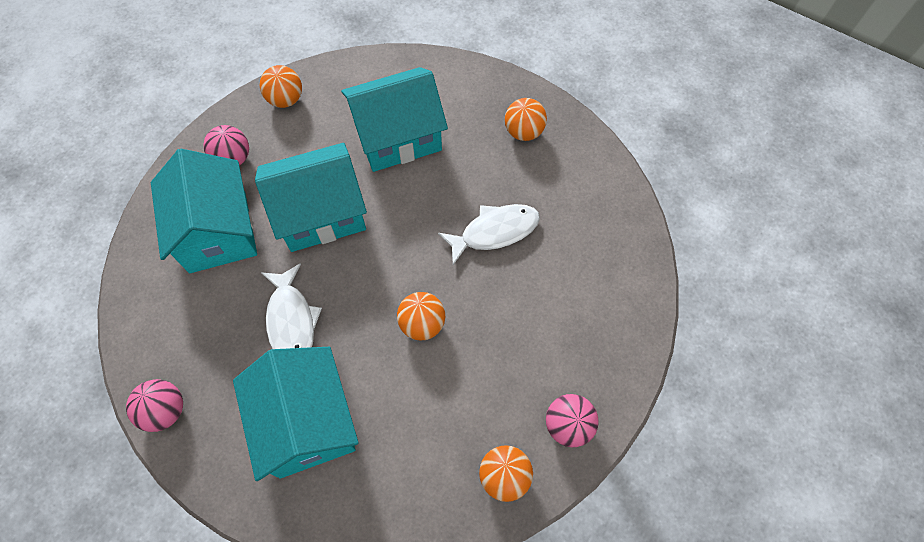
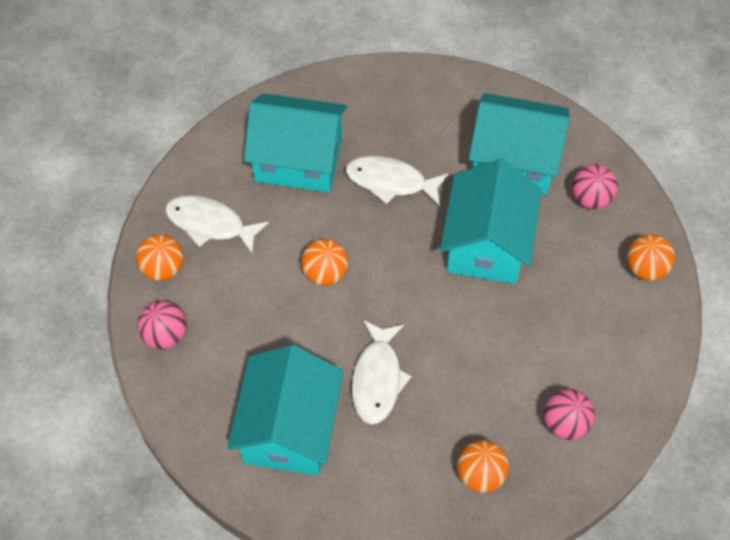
camera: 120 degrees right, 5 degrees down
(165, 410) = (369, 79): pink ball -> pink ball (564, 423)
(397, 137) = (541, 348): turquoise house -> turquoise house (289, 428)
(429, 463) = (210, 224): none -> white fish

